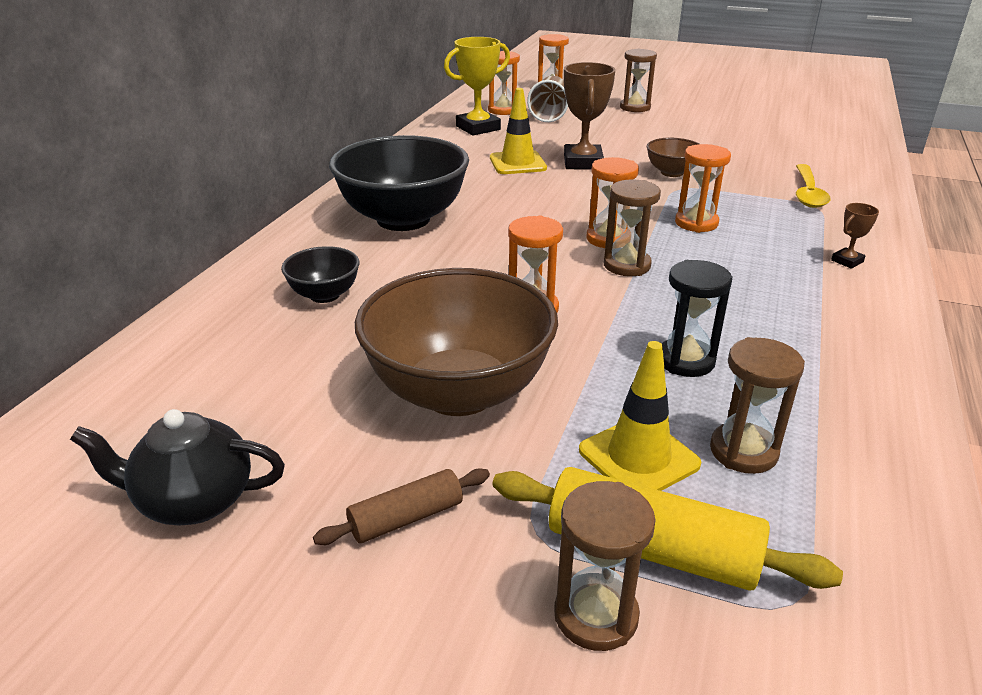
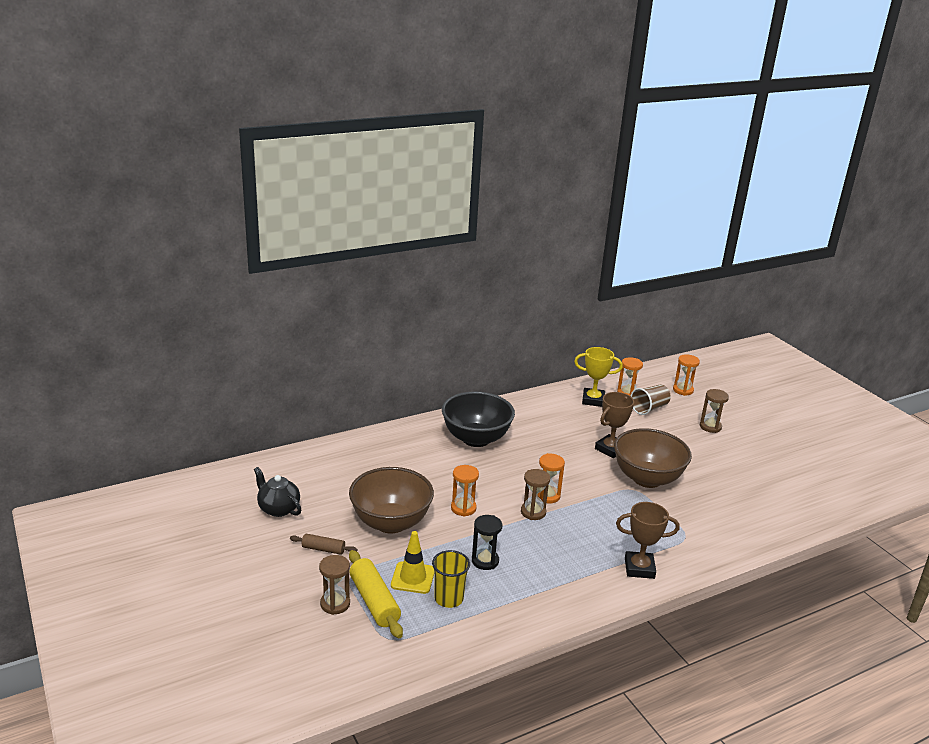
camera: 40 degrees right, 5 degrees down
(324, 295) = (398, 459): black bowl -> none
(517, 163) = (576, 433): yellow traffic cone -> none
(672, 172) = (647, 478): brown bowl -> brown bowl, size x2.11
(696, 223) = (604, 511): orange hourglass -> none
(743, 451) = (449, 598): brown hourglass -> yellow cup
(808, 193) = (698, 528): yellow spoon -> none
(847, 261) = (639, 568): brown trophy -> brown trophy, size x2.08

